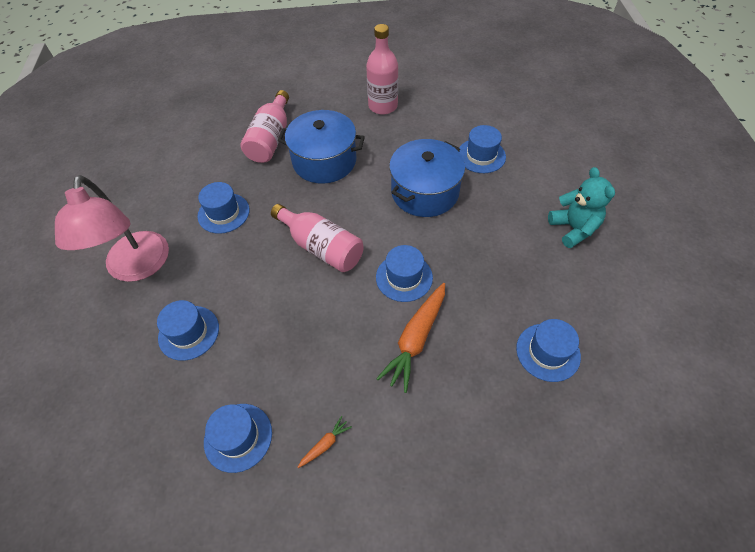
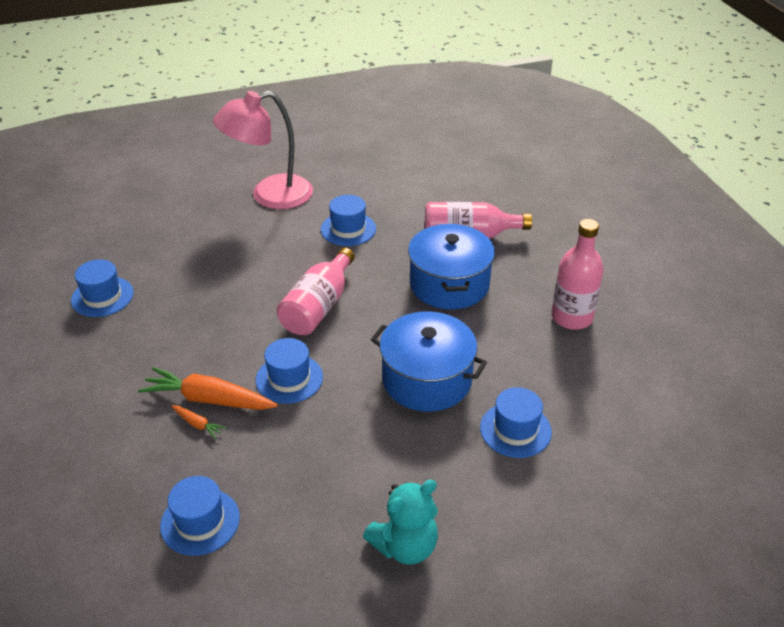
camera: 75 degrees right, 15 degrees down
(189, 332) = (203, 243): blue hat -> none
(325, 444) = (93, 351): orange carrot -> orange carrot (197, 424)

